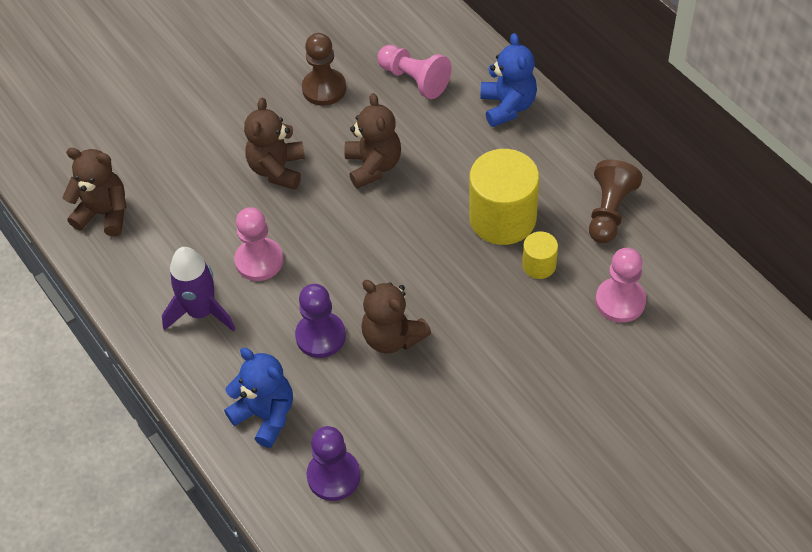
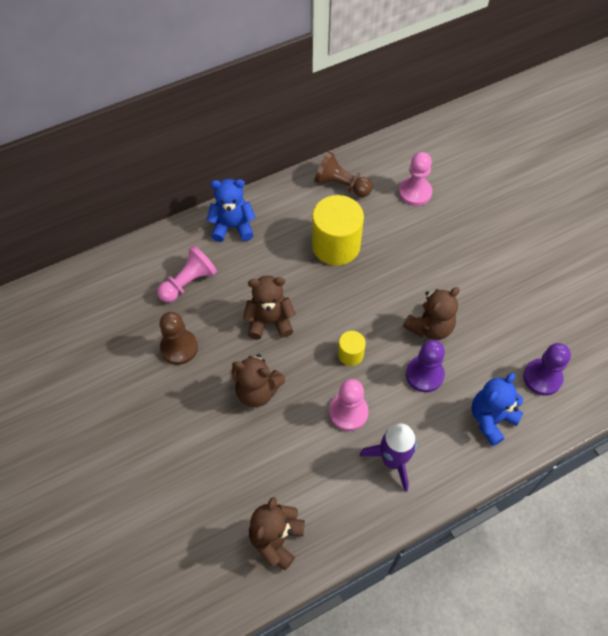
camera: 85 degrees left, 5 degrees up
(539, 265) = (380, 231): yellow cylinder -> yellow cylinder (350, 354)

